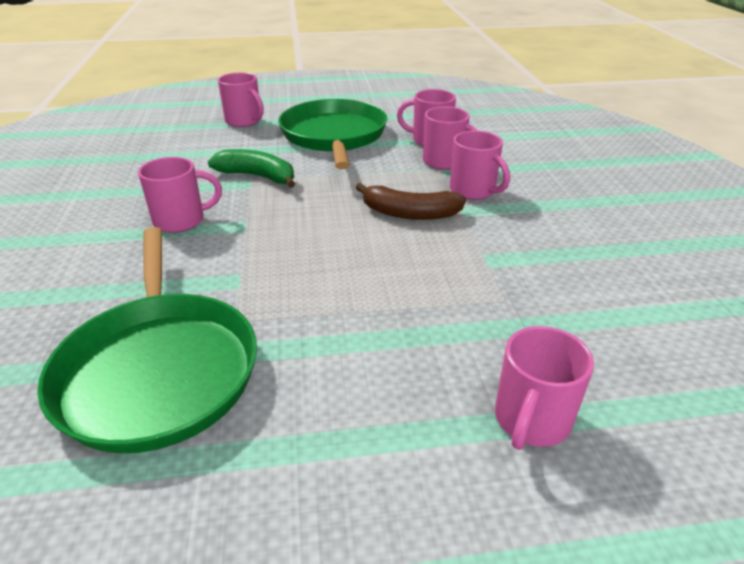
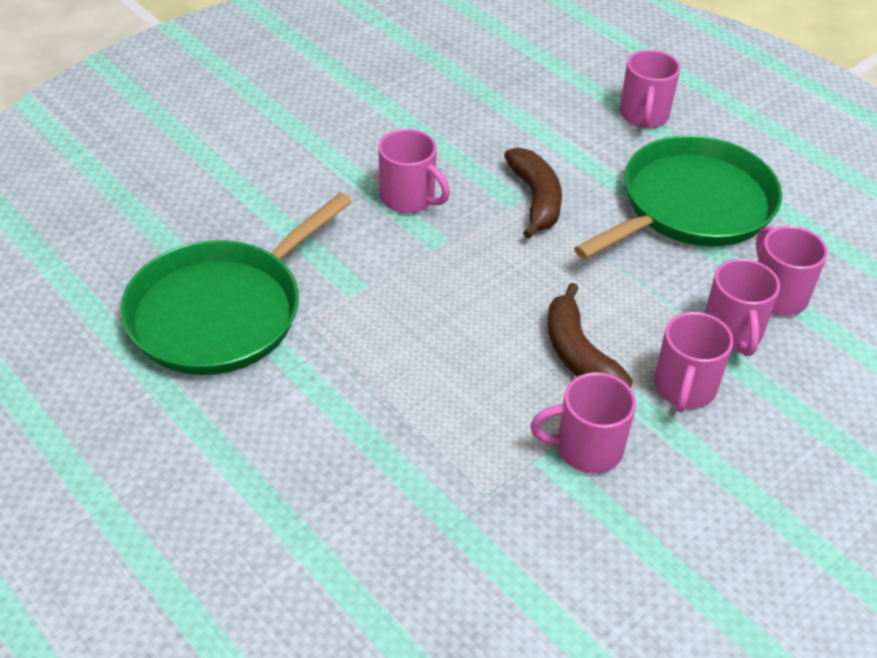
camera: 55 degrees right, 10 degrees up
(257, 176) = (535, 199): green banana -> brown banana
(531, 420) = (328, 569): pink mug -> pink mug (586, 448)

